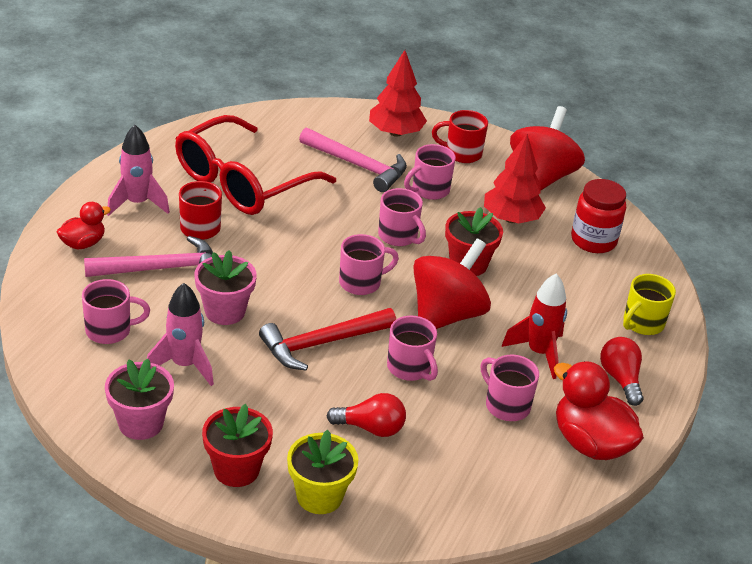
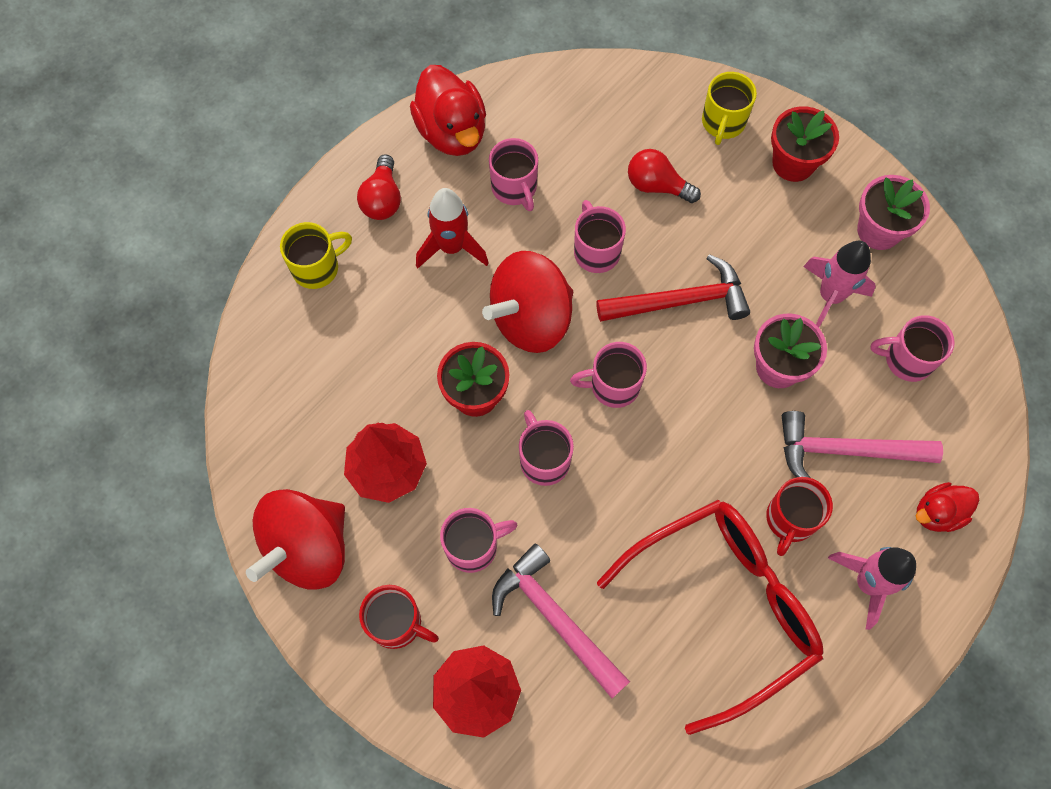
camera: 160 degrees left, 30 degrees up
(319, 496) = (723, 123): yellow flower pot -> yellow mug
(593, 240) = (302, 410): red jar -> none

